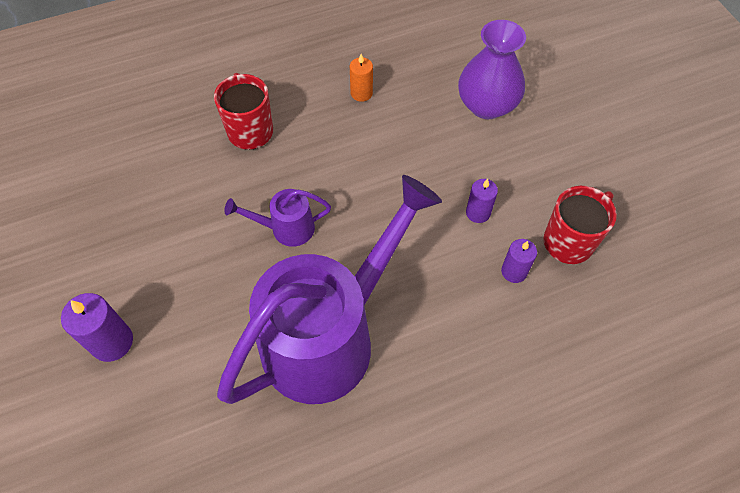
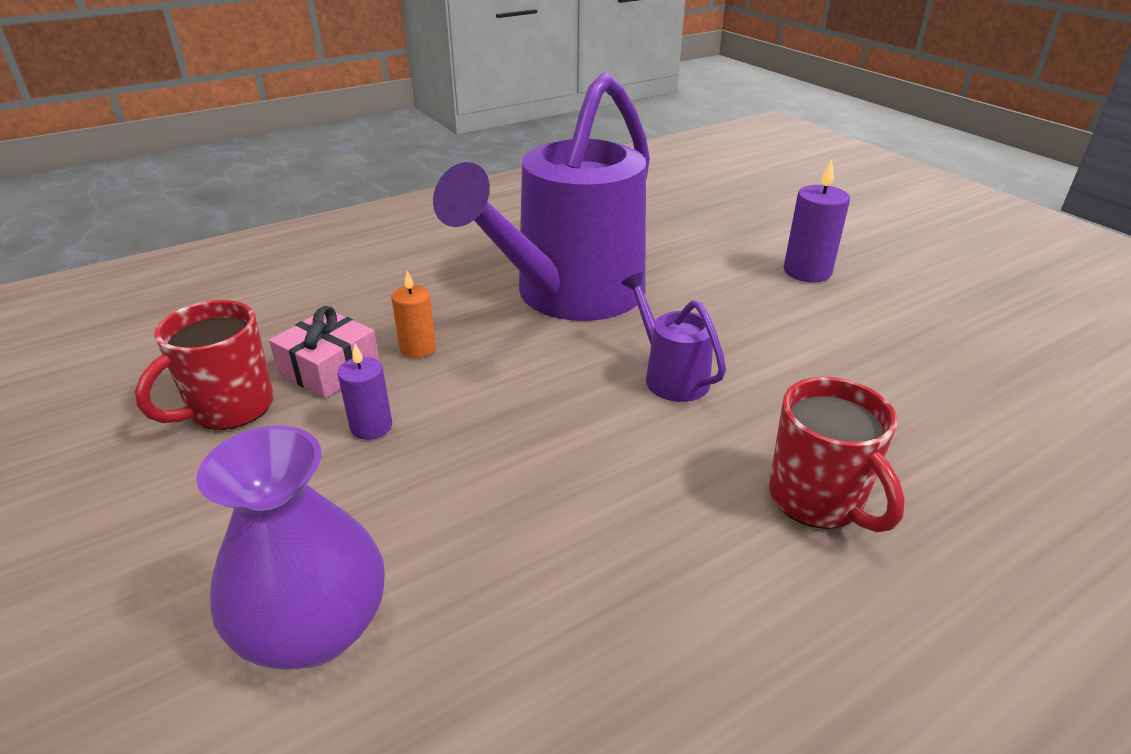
camera: 170 degrees right, 25 degrees down
(286, 229) = (670, 376): purple watering can -> purple watering can turned 105 degrees counterclockwise
(361, 93) = (623, 616): orange candle -> orange candle (418, 348)
(514, 271) = (329, 368): purple candle -> pink gift

